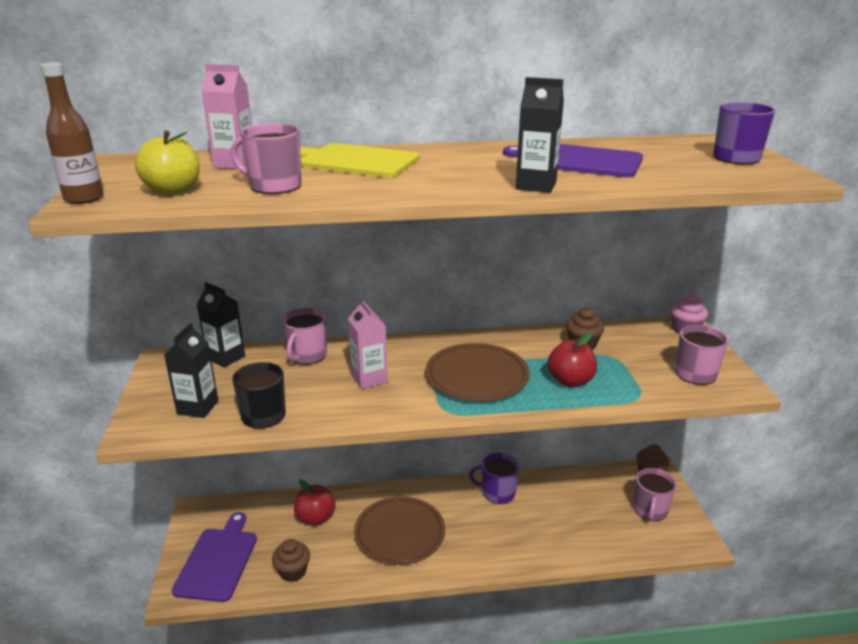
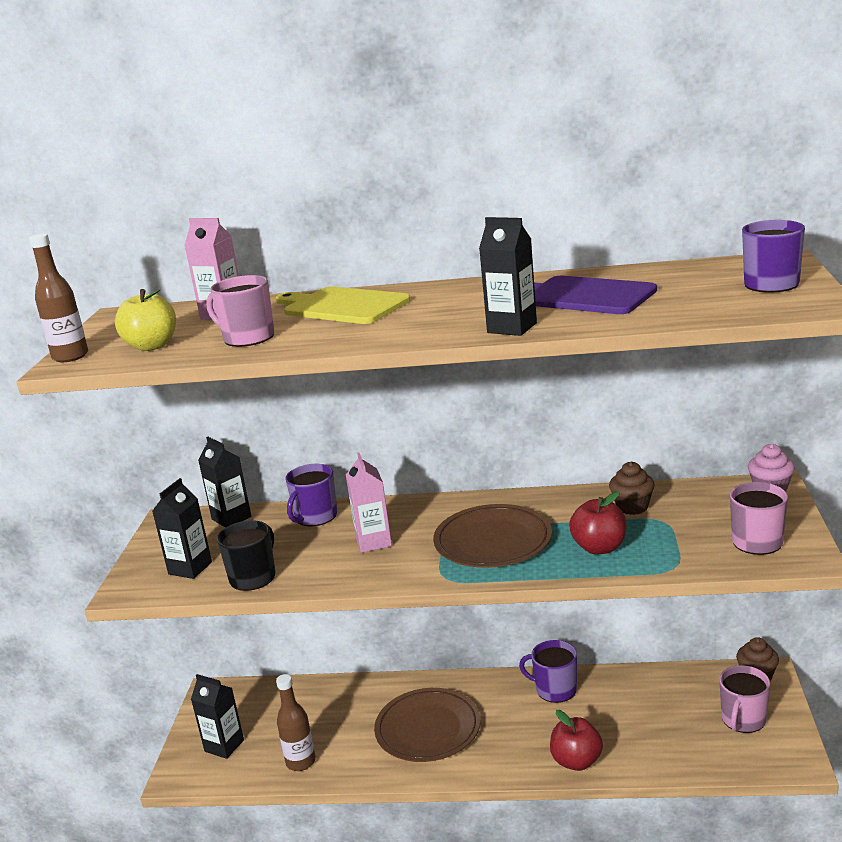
camera: 15 degrees right, 5 degrees down
(217, 561) = (224, 746): purple cutting board -> black carton
(293, 571) = (301, 762): brown cupcake -> brown bottle
(307, 355) = (315, 517): pink mug -> purple mug
(315, 518) = (337, 707): red apple -> red apple (576, 761)

